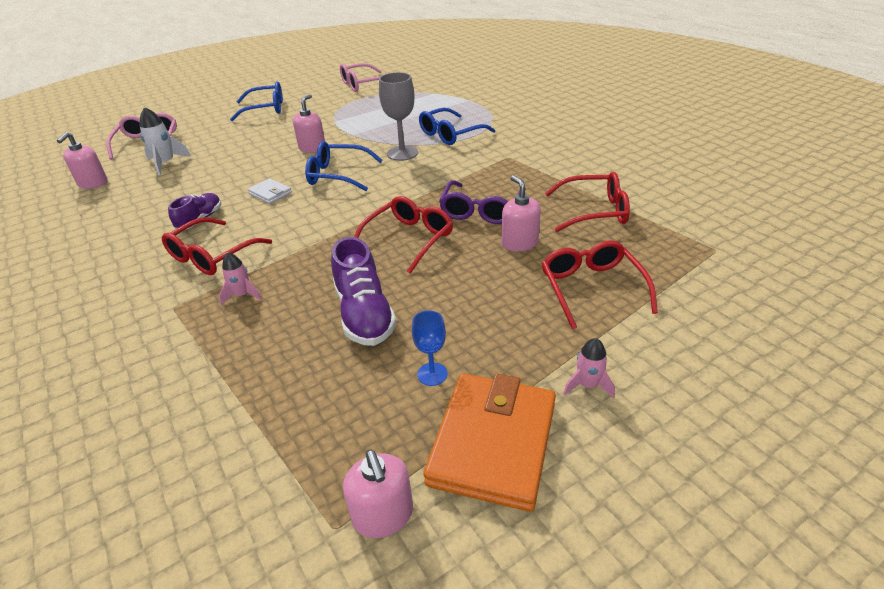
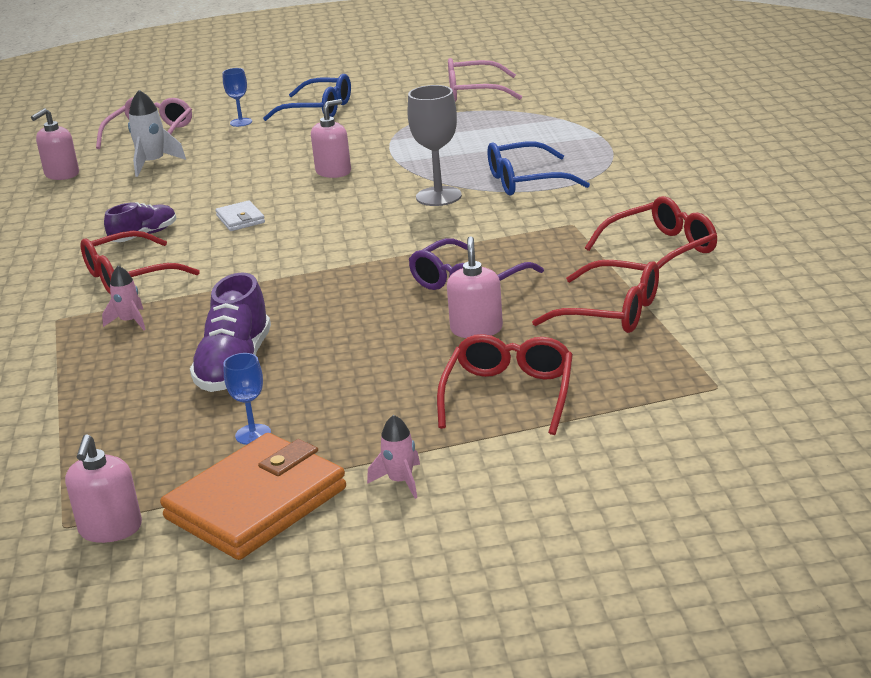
camera: 25 degrees right, 10 degrees down
(214, 125) = (241, 122): none -> blue goblet
(338, 175) = (335, 211): blue glasses -> none
(409, 239) = (351, 300): red glasses -> red glasses (661, 250)

